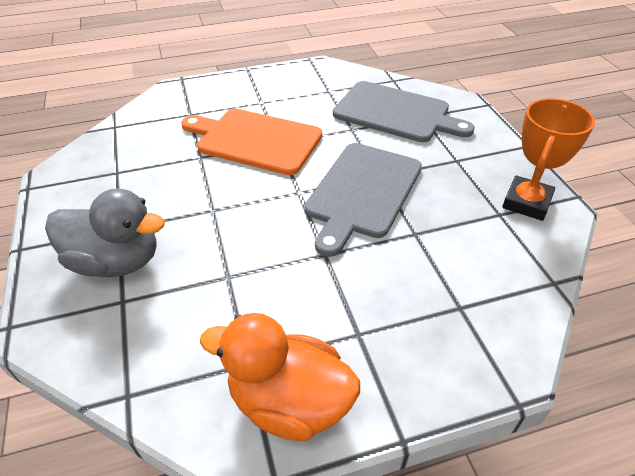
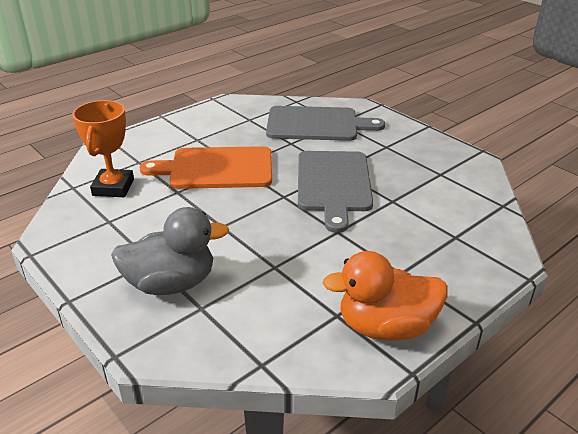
camera: 25 degrees left, 10 degrees down
(526, 202) = (453, 162): orange trophy -> orange trophy (113, 187)

